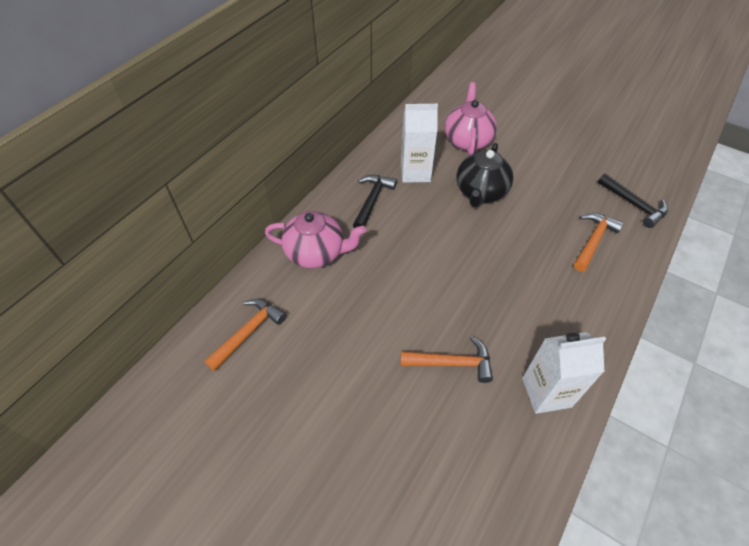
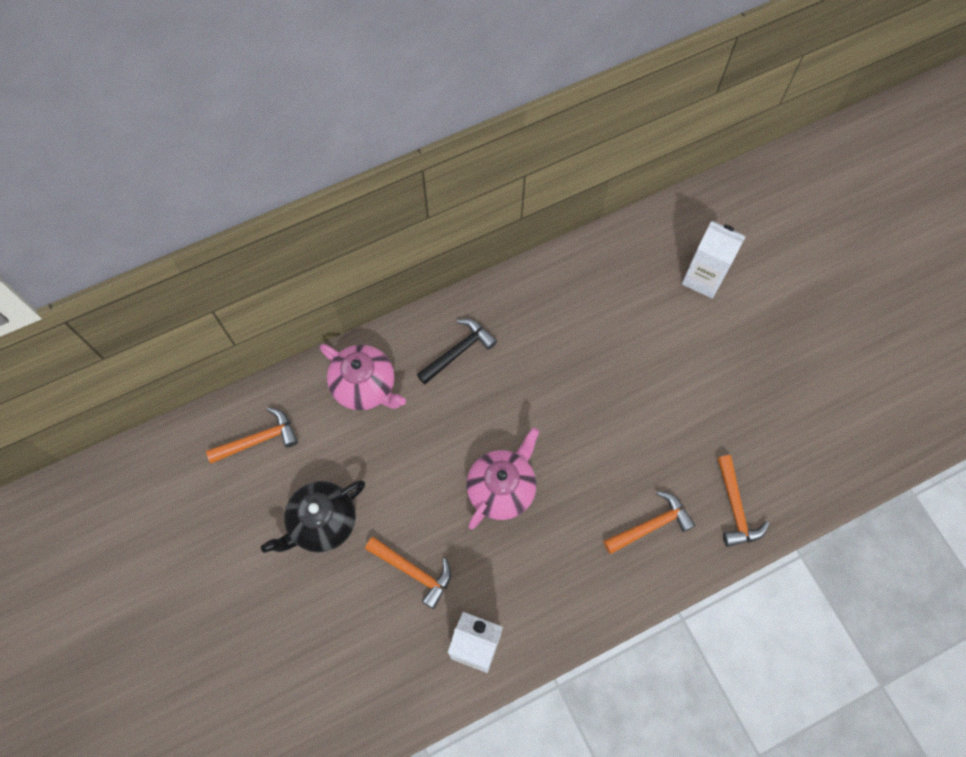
camera: 30 degrees right, 15 degrees up
(415, 172) = (527, 338): white carton -> white carton (703, 278)
(467, 140) = (617, 323): pink teapot -> pink teapot (502, 488)
(480, 192) = (578, 402): black teapot -> black teapot (322, 523)
(633, 205) = (735, 508): black hammer -> orange hammer

